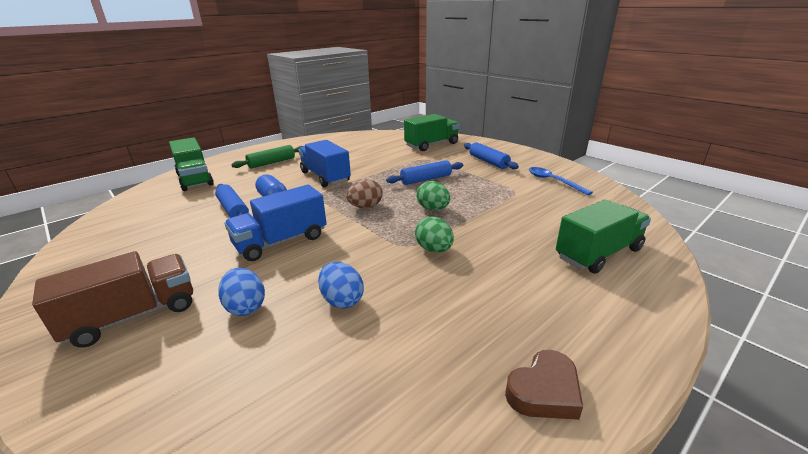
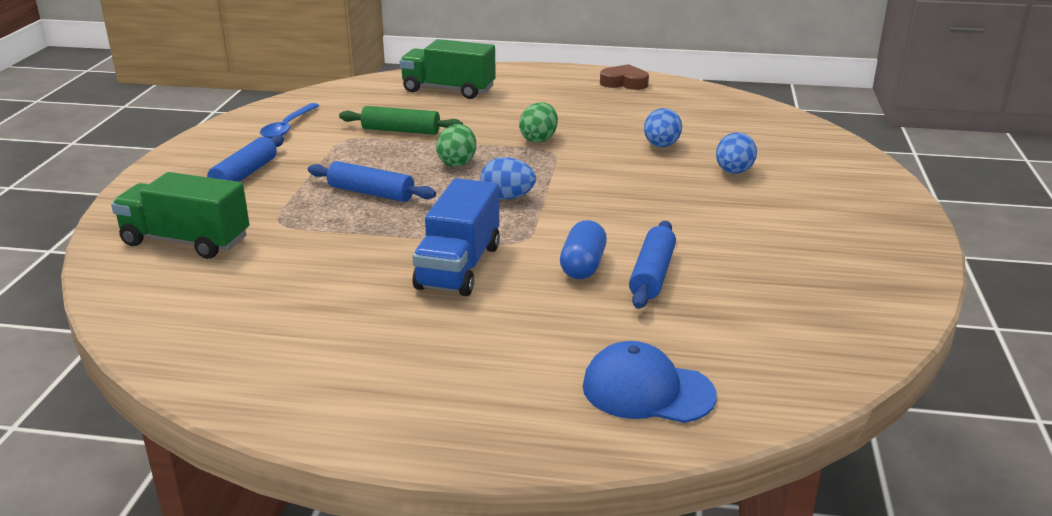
camera: 130 degrees left, 0 degrees up
(133, 316) = (826, 205): brown truck -> none
(195, 179) = (647, 390): green truck -> blue cap
(272, 163) = (468, 358): green rolling pin -> green rolling pin (401, 131)
(281, 241) = (647, 205): blue truck -> none
(365, 207) = (507, 197): brown egg -> blue egg

